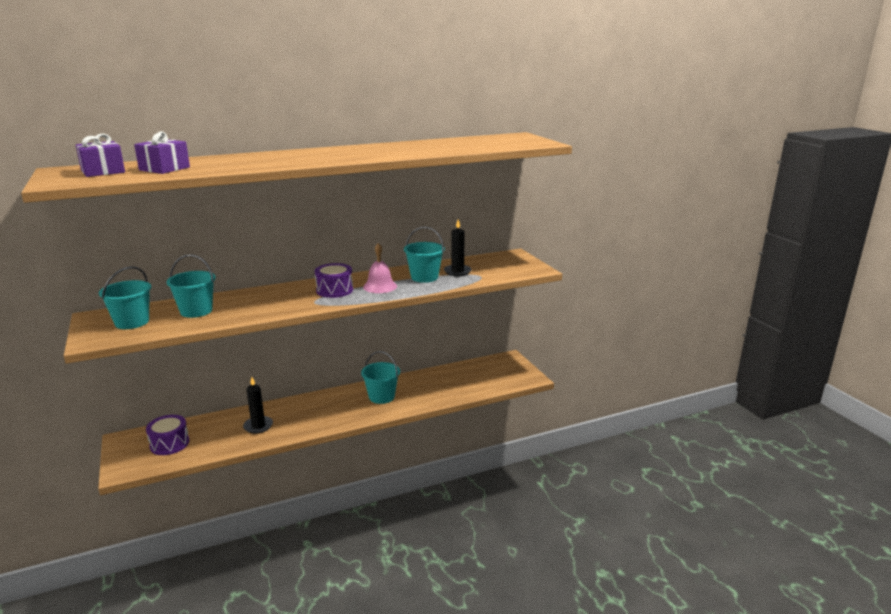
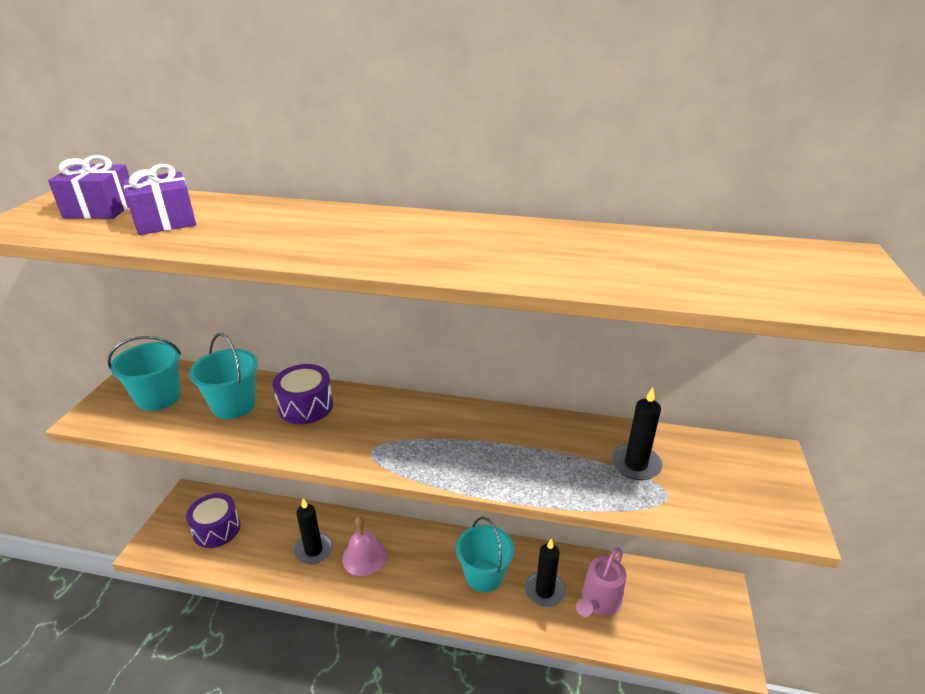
camera: 35 degrees right, 10 degrees up
(334, 290) = (420, 433): purple drum -> purple drum (306, 406)
(380, 286) = (487, 452): pink bell -> pink bell (364, 556)
(421, 390) = (544, 591): none -> black candle
(424, 277) = (570, 457): turquoise bucket -> none
(454, 383) = (599, 602): none -> pink watering can

